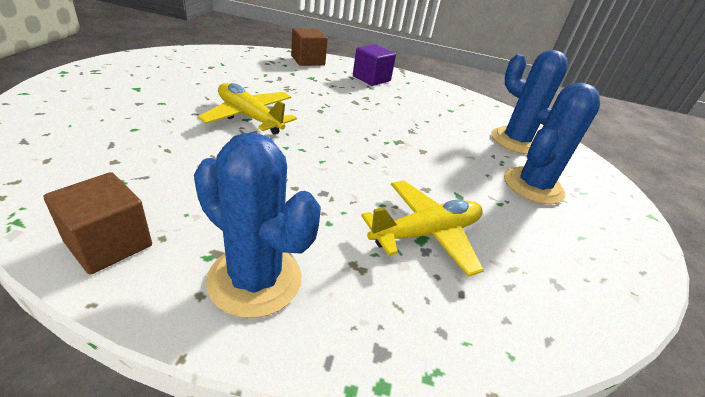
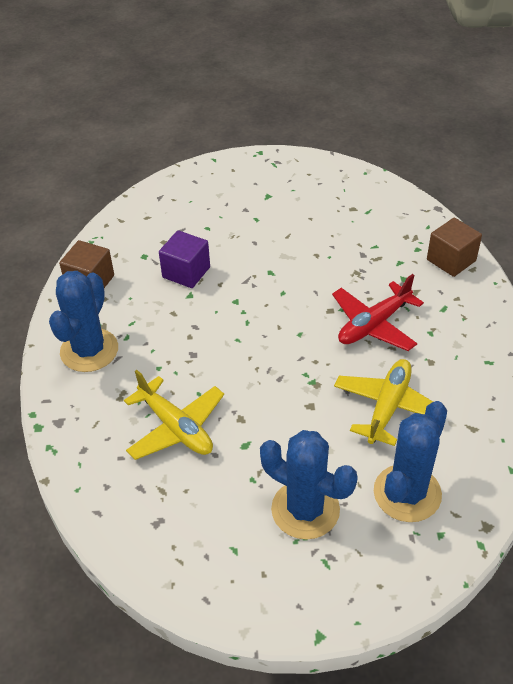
camera: 80 degrees right, 10 degrees up
(249, 117) = (275, 272): yellow plane -> yellow plane (388, 407)
(350, 101) = (374, 325): none -> red plane
(371, 78) = (459, 326): purple cube -> purple cube (186, 272)

